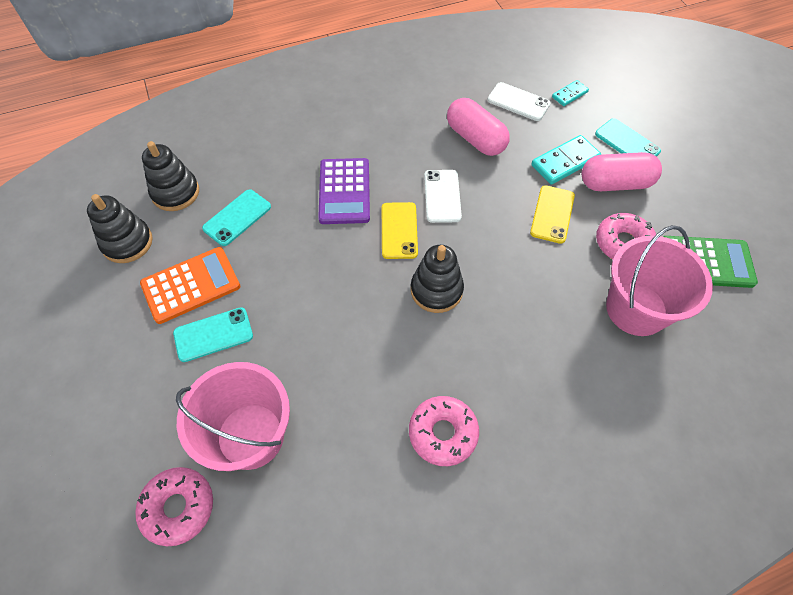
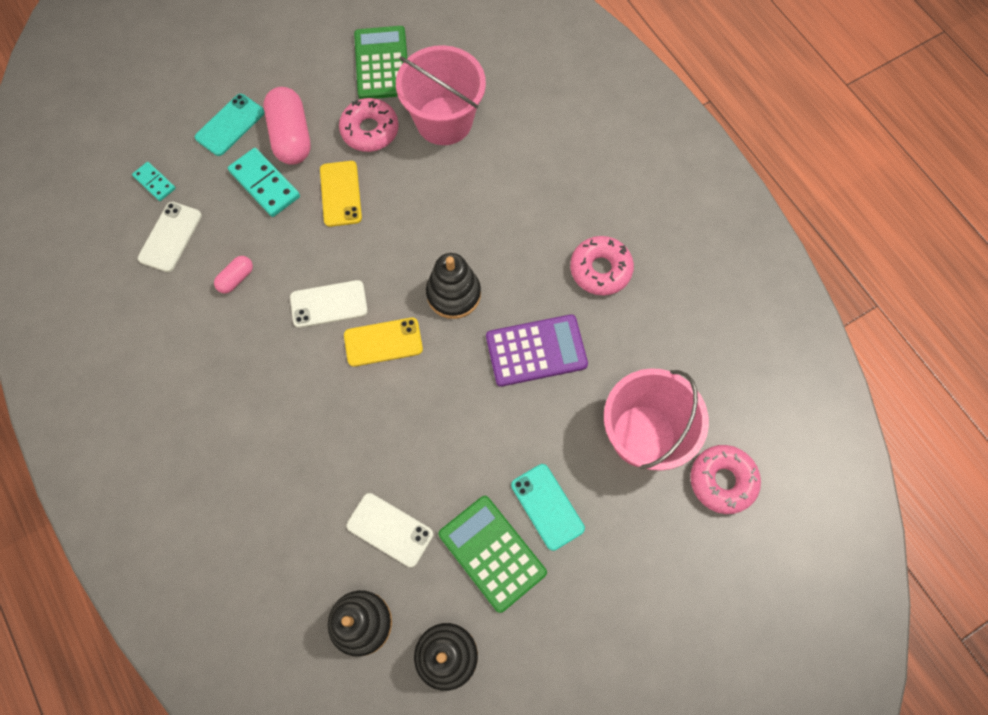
camera: 100 degrees left, 10 degrees up
(191, 285) = (492, 553): orange calculator -> green calculator
(237, 217) = (390, 529): turquoise phone -> white phone
(344, 191) = (334, 412): purple calculator -> purple calculator (536, 351)
(475, 139) = (236, 278): pink capsule -> pink capsule, size x0.50
(552, 214) = (340, 194): yellow phone -> yellow phone turned 75 degrees clockwise

